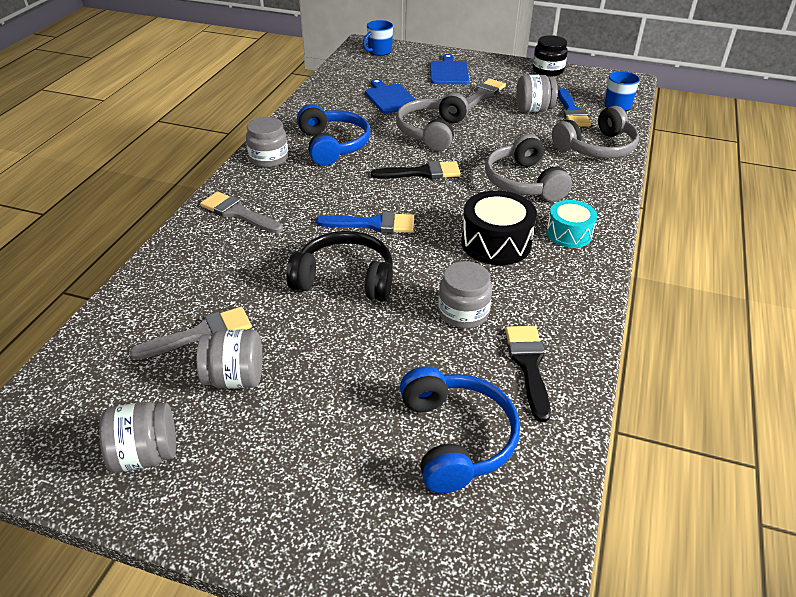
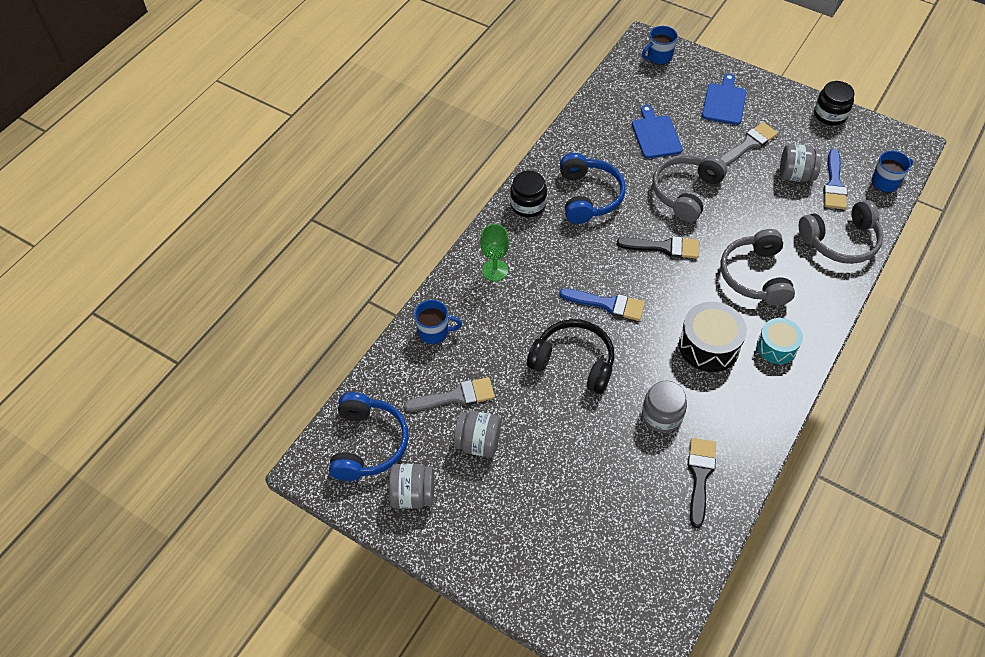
camera: 15 degrees right, 15 degrees up
(168, 276) = (434, 332): none -> blue mug
(238, 213) = (495, 270): grey brush -> green goblet
(269, 158) = (528, 205): grey jar -> black jar
(456, 438) = (628, 527): blue headphones -> blue headphones (368, 444)

